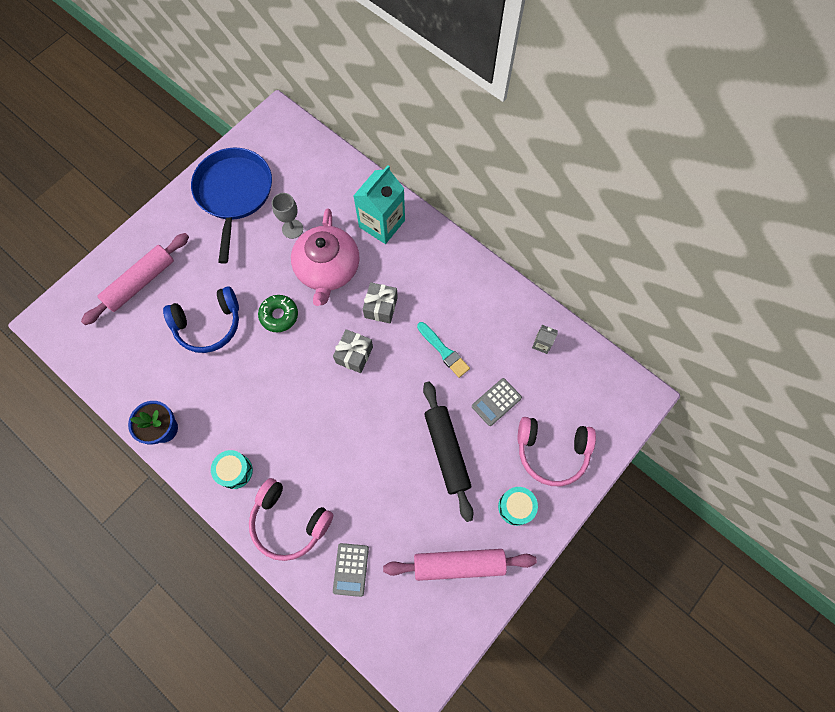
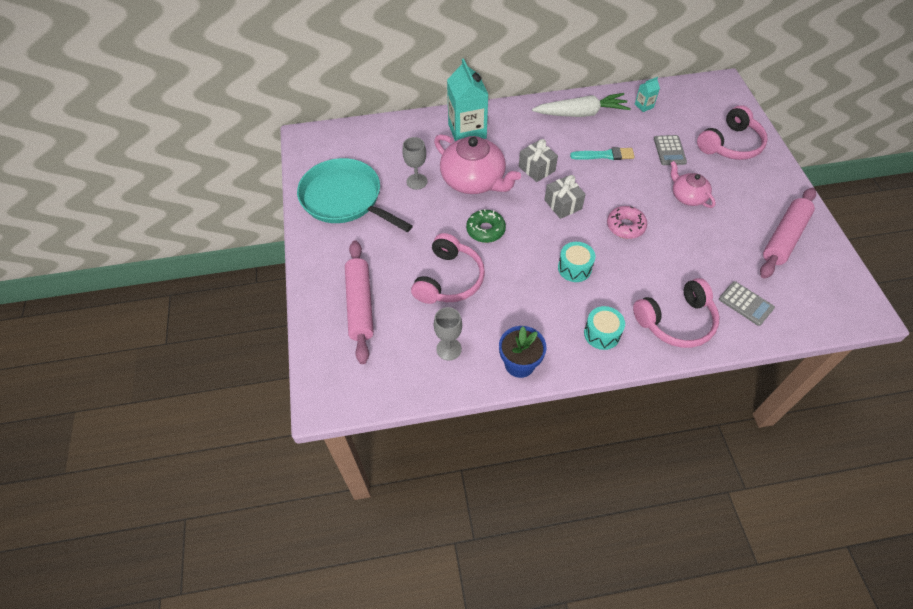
camera: 50 degrees left, 15 degrees down
(143, 370) = (449, 349): none -> grey goblet
(208, 325) = (449, 279): blue headphones -> pink headphones
(234, 193) = (345, 199): blue pan -> turquoise pan
(367, 420) = (625, 226): none -> pink donut
(446, 451) = (687, 196): black rolling pin -> pink teapot
(483, 297) = (581, 113): none -> white carrot
(516, 507) = (760, 184): turquoise drum -> turquoise drum (574, 268)
(542, 344) = (644, 106): grey carton -> turquoise carton

